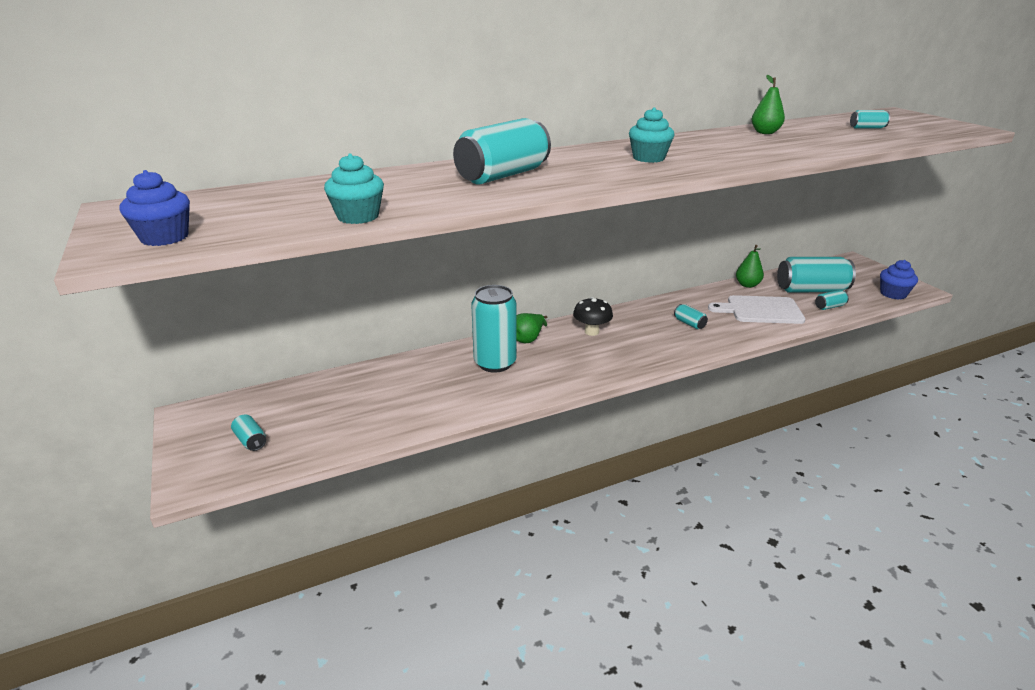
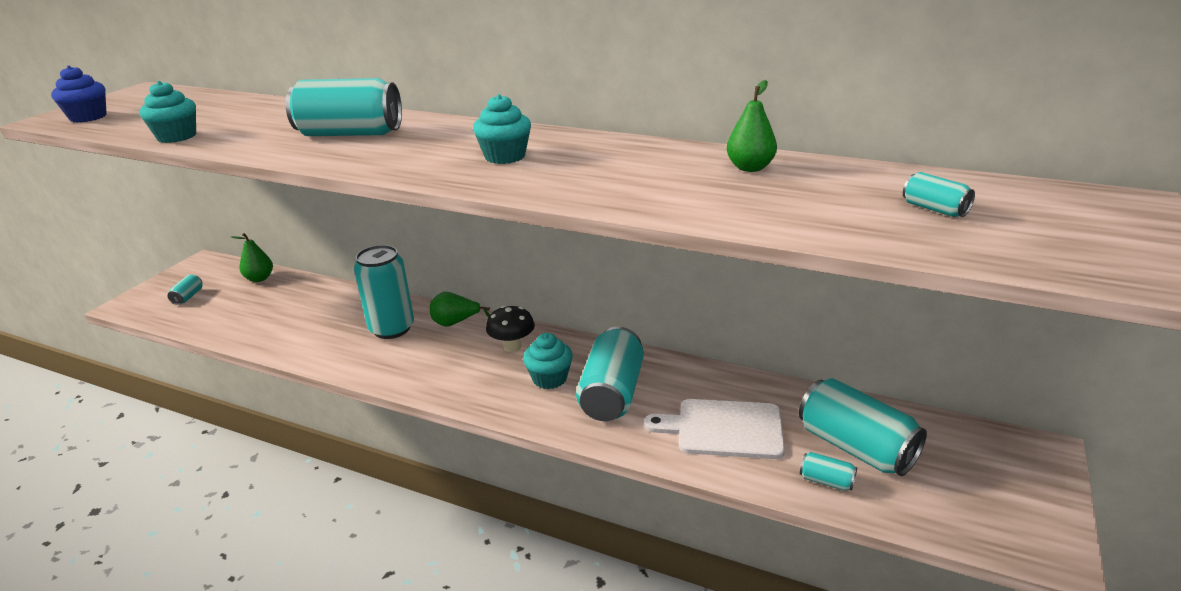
camera: 50 degrees right, 0 degrees up
(647, 334) = (549, 378): none -> turquoise cupcake
(689, 323) = (612, 393): turquoise can -> turquoise can, size x2.27
(747, 285) = (783, 393): green pear -> green pear (259, 278)
(760, 310) = (723, 429): white cutting board -> white cutting board turned 45 degrees counterclockwise
(893, 294) = (981, 530): blue cupcake -> none

